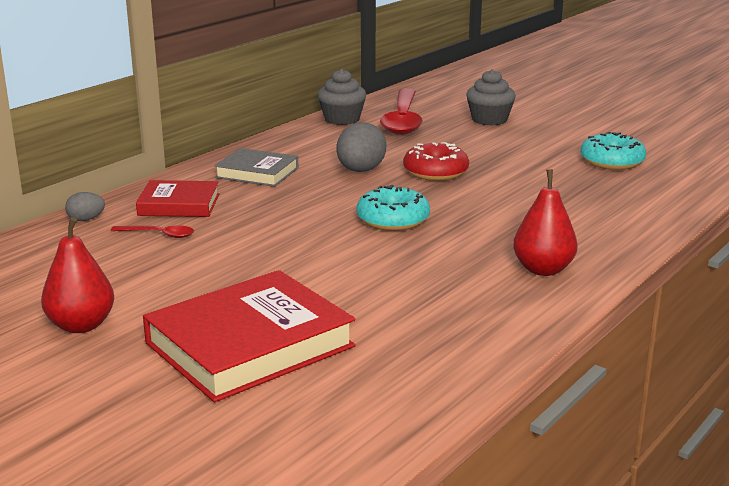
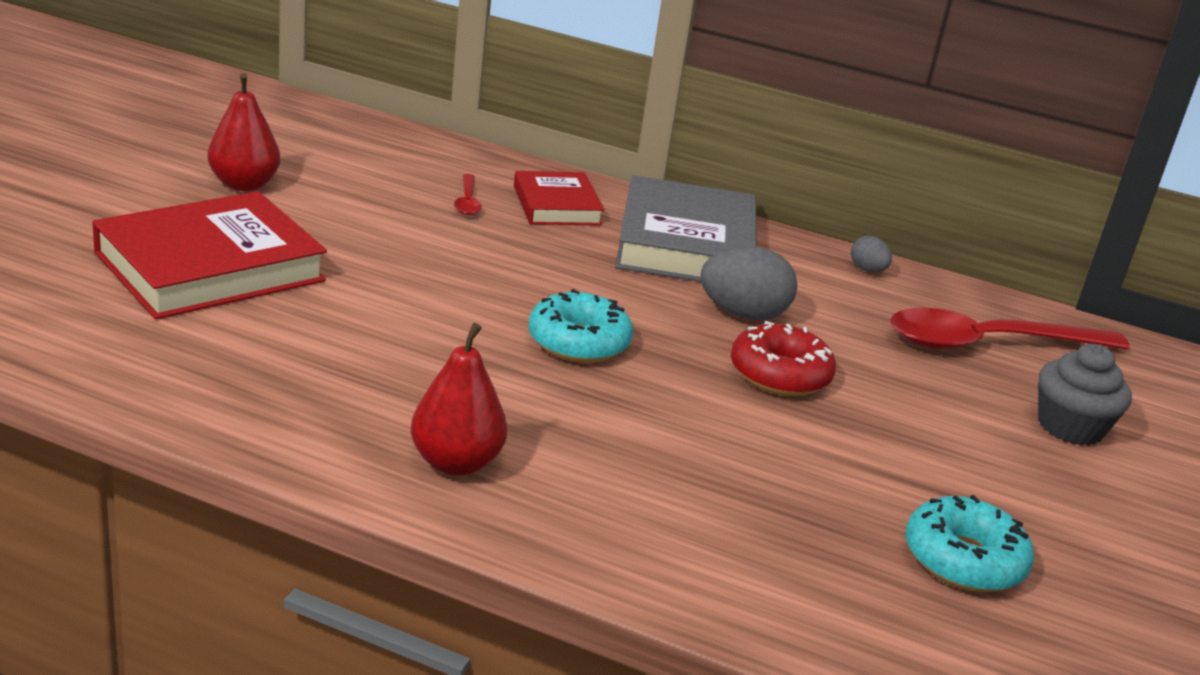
camera: 70 degrees right, 5 degrees up
(86, 219) = (491, 163): grey egg -> grey egg (867, 270)
(250, 345) = (210, 267): red book -> red book turned 75 degrees counterclockwise
(257, 173) = (686, 244): grey book -> grey book, size x1.74
(342, 119) = (943, 294): grey cupcake -> none

